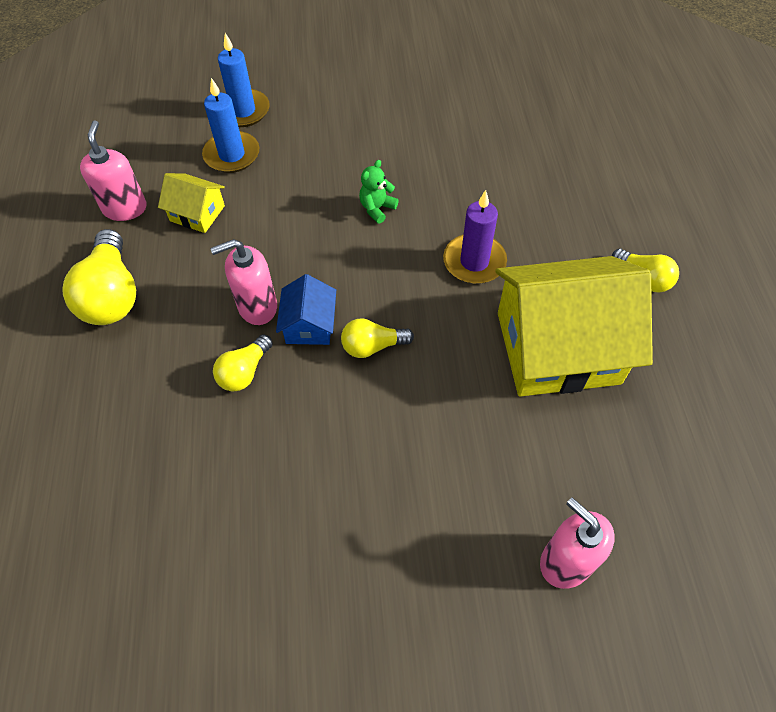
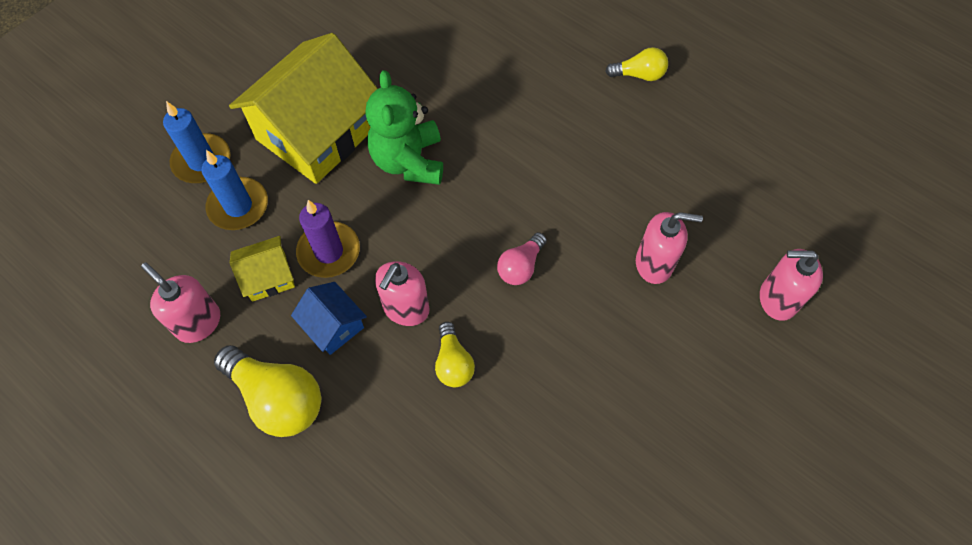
camera: 45 degrees left, 5 degrees up
(309, 325) = (460, 289): blue house -> blue house (333, 325)
(372, 346) = (520, 266): yellow light bulb -> pink light bulb
(377, 208) = (409, 161): green teddy bear -> green teddy bear, size x2.07
(474, 262) = (522, 148): purple candle -> purple candle (329, 252)
(484, 435) = (654, 264): none -> pink soap dispenser
(557, 348) = (637, 166): yellow house -> yellow house (316, 133)

